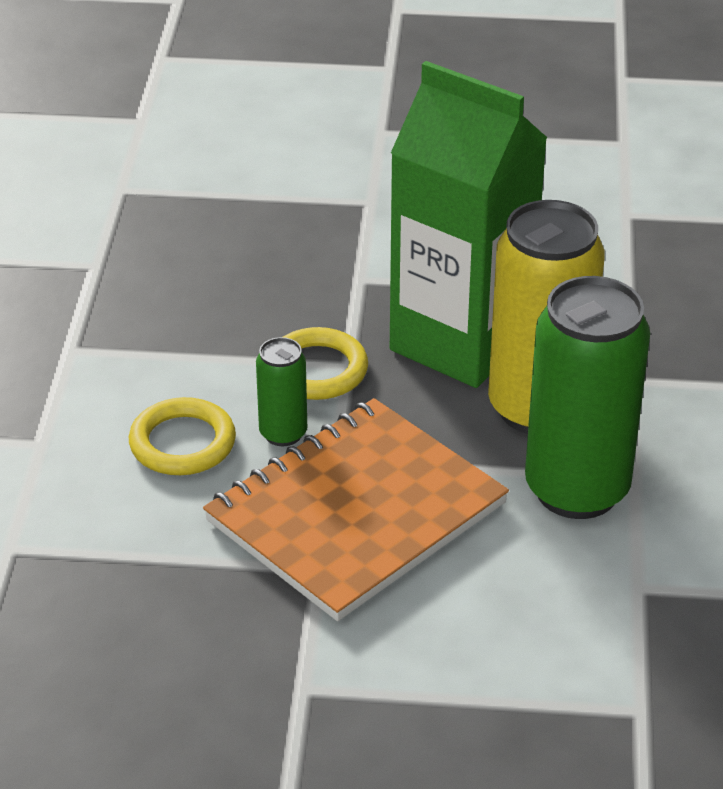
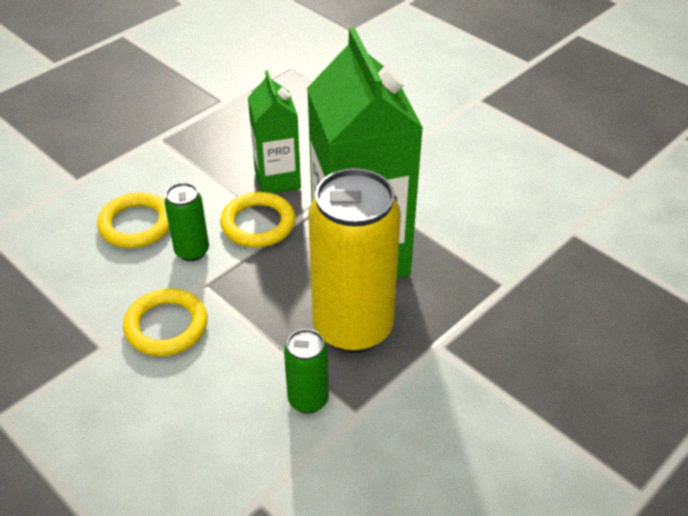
camera: 40 degrees right, 5 degrees up
(276, 317) = (277, 179): none -> green carton
(356, 512) = (166, 326): orange notebook -> yellow ring
(576, 490) = (308, 400): green can -> green can, size x0.47

